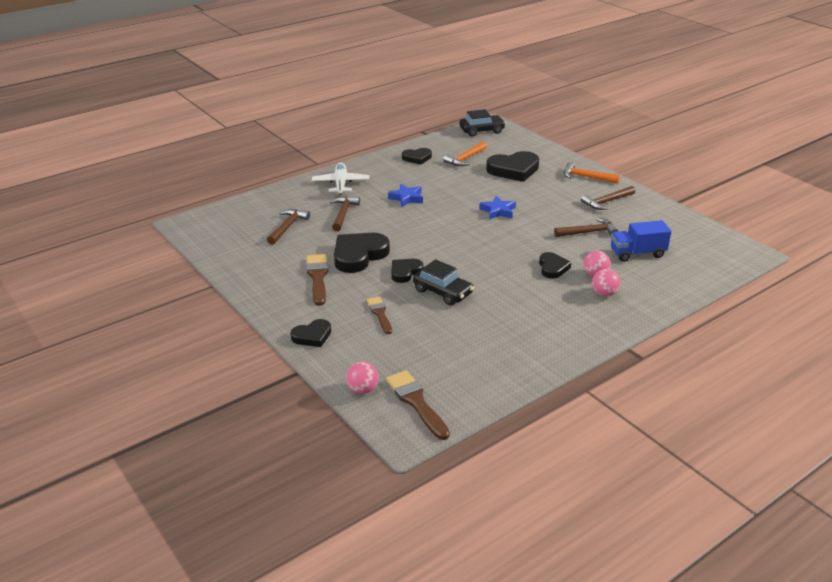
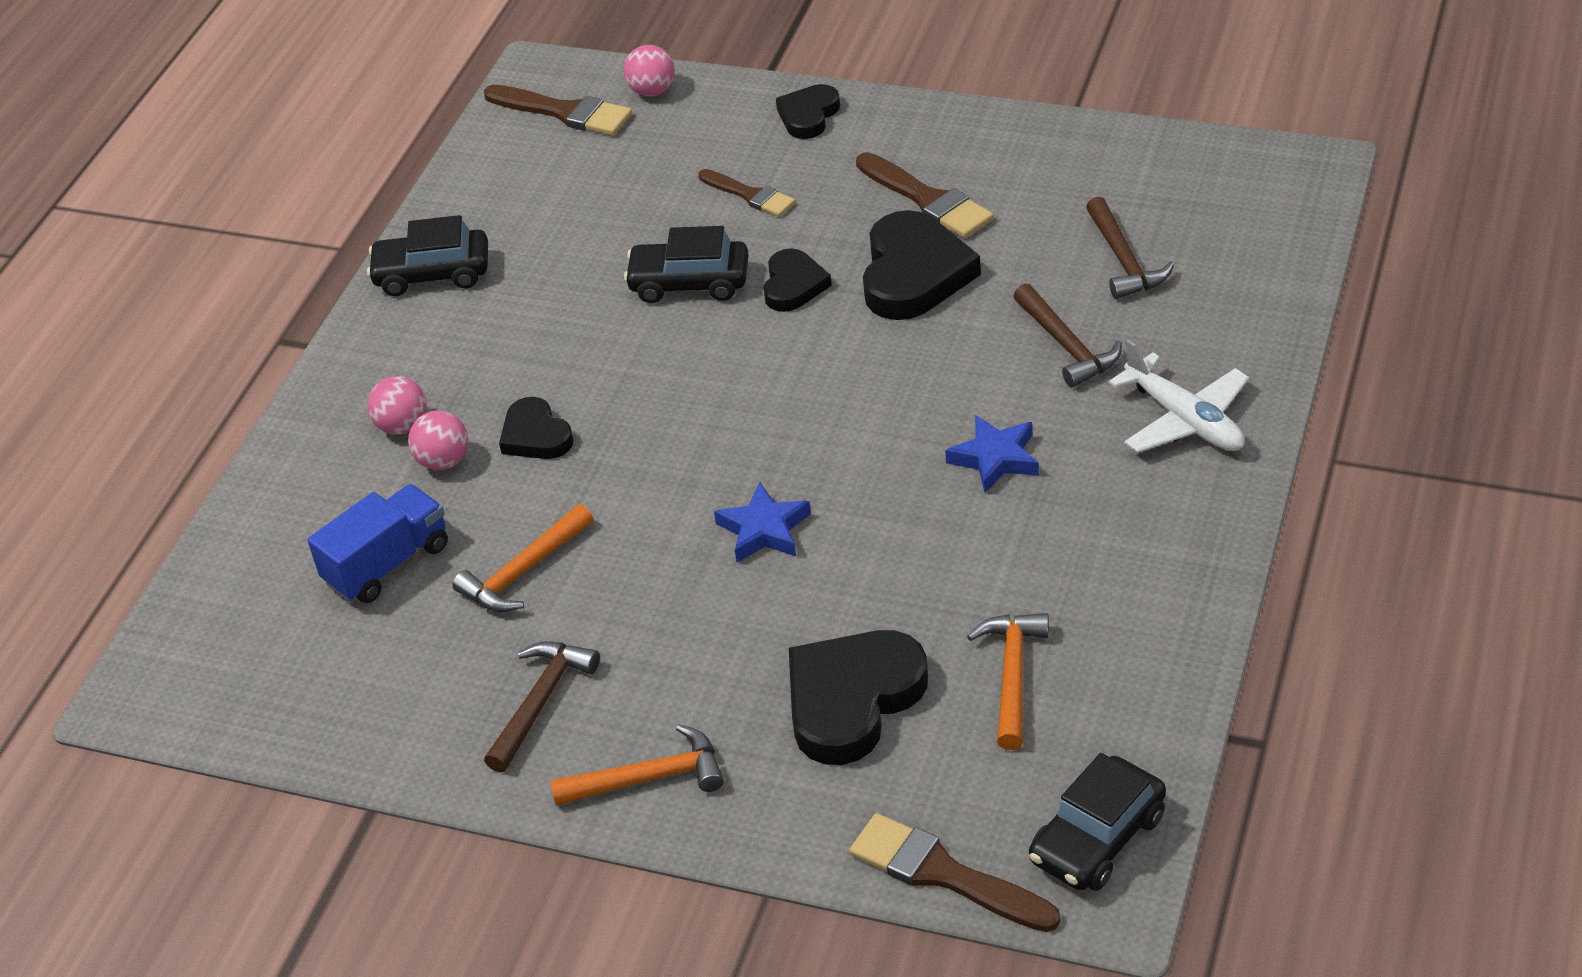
camera: 150 degrees right, 10 degrees up
(417, 158) = (1130, 607): black heart -> none
(525, 138) = (943, 874): none -> brown brush
(549, 350) = (432, 273): none -> black car
(588, 232) = (523, 572): brown hammer -> orange hammer

